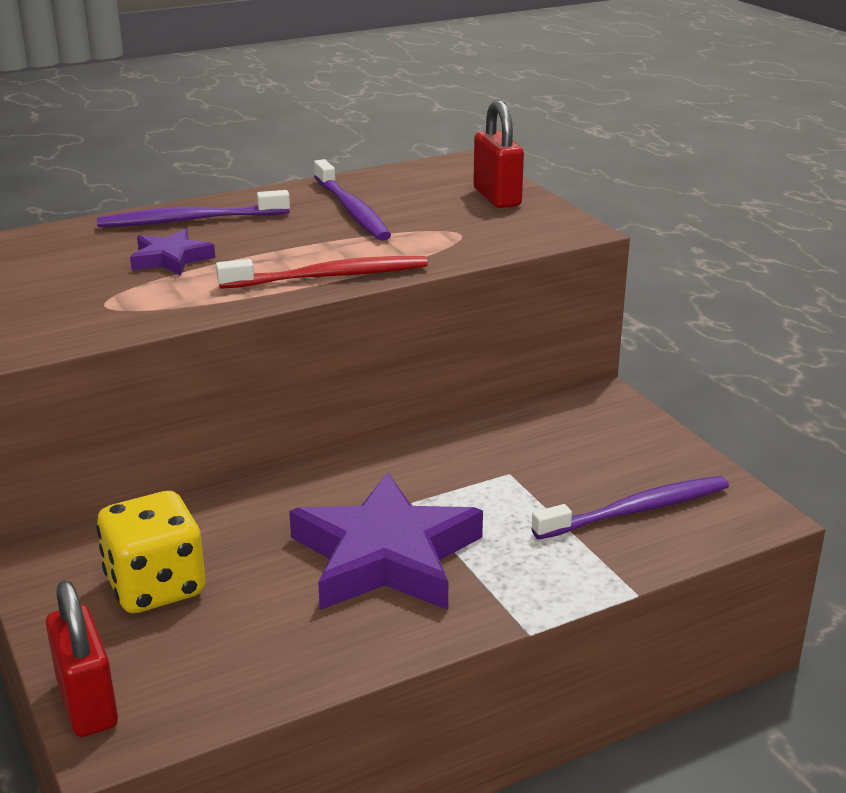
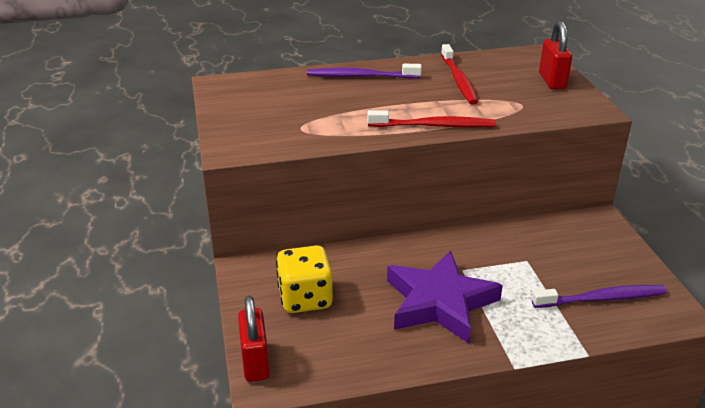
camera: 15 degrees right, 5 degrees up
(171, 259) = (344, 102): purple star -> none
(352, 210) = (458, 80): purple toothbrush -> red toothbrush

